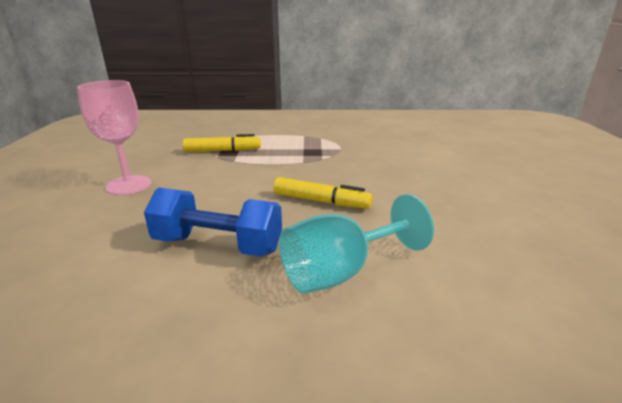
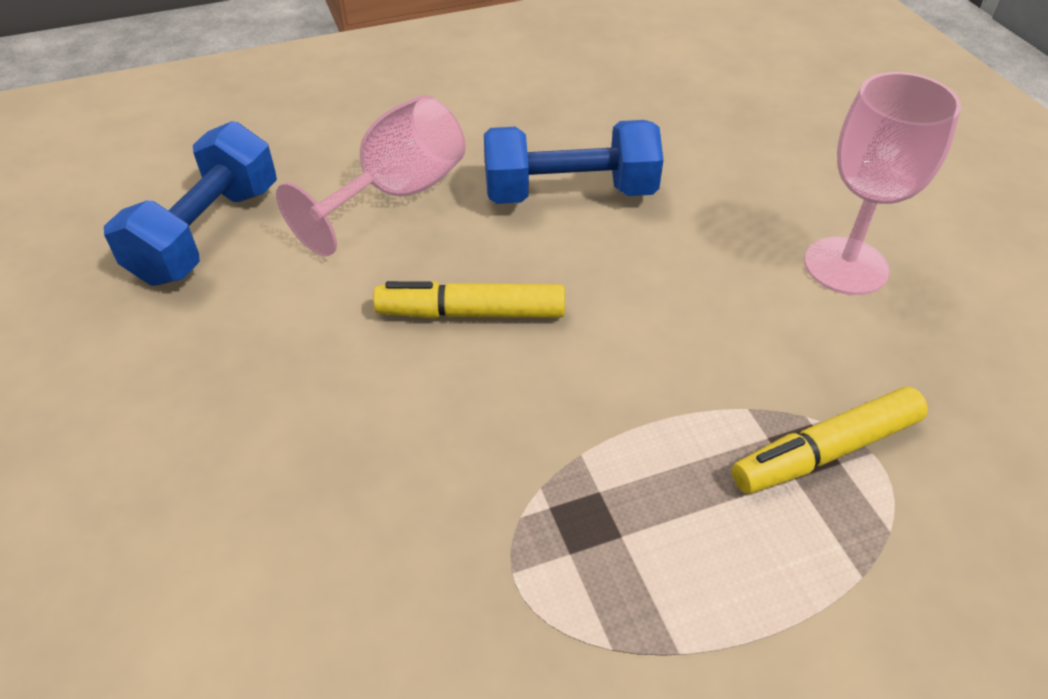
camera: 160 degrees right, 20 degrees up
(341, 272) = (396, 194): turquoise goblet -> pink goblet
(492, 274) = (207, 233): none -> blue dumbbell

